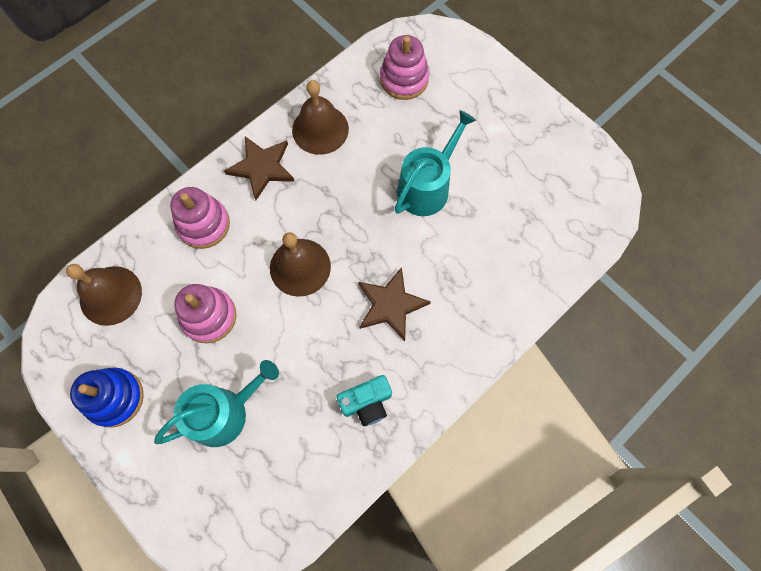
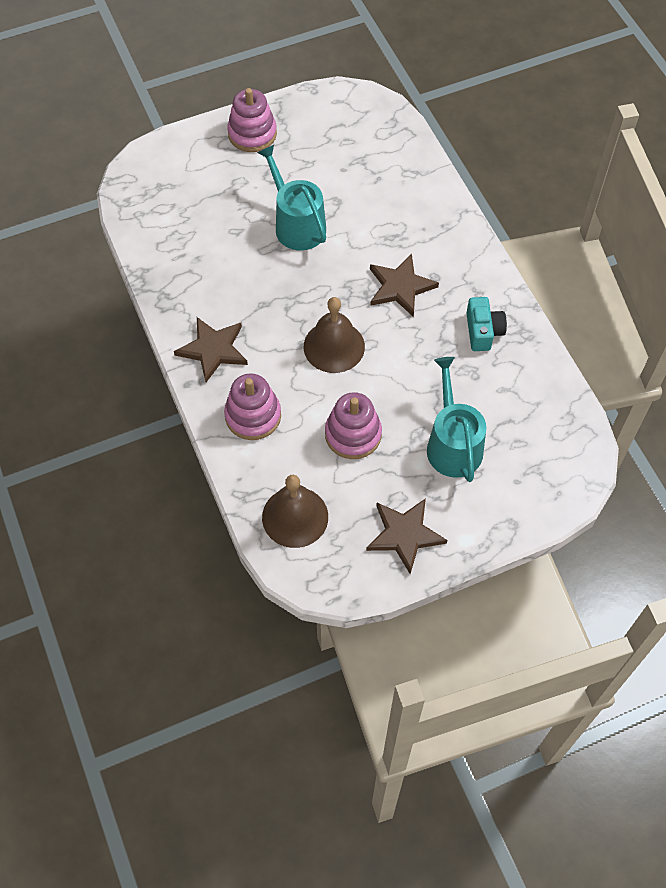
camera: 70 degrees left, 10 degrees down
(115, 398) = (405, 534): blue stacking toy -> brown star
(320, 129) = (194, 289): brown bell -> none
(404, 79) = (173, 206): pink stacking toy -> pink stacking toy (252, 134)

